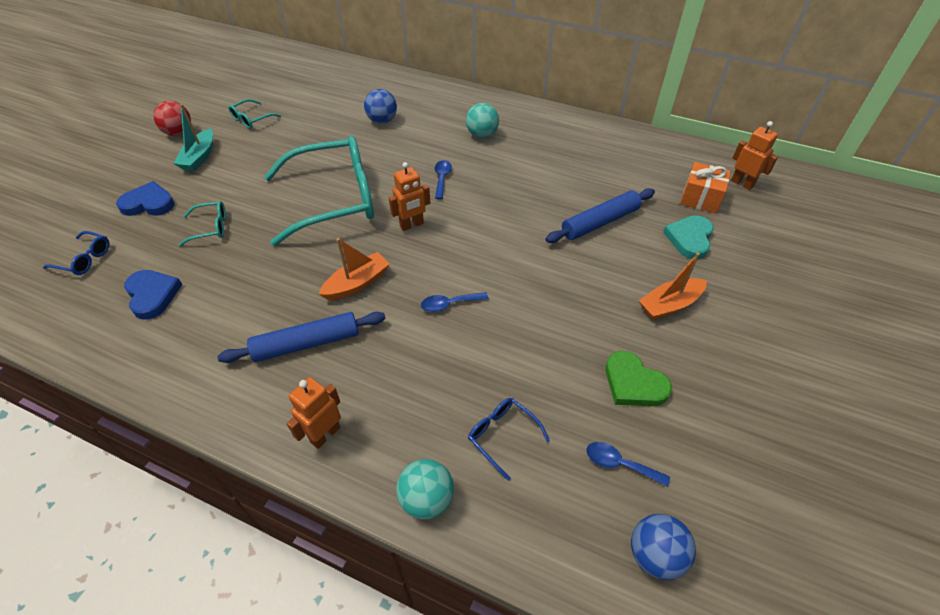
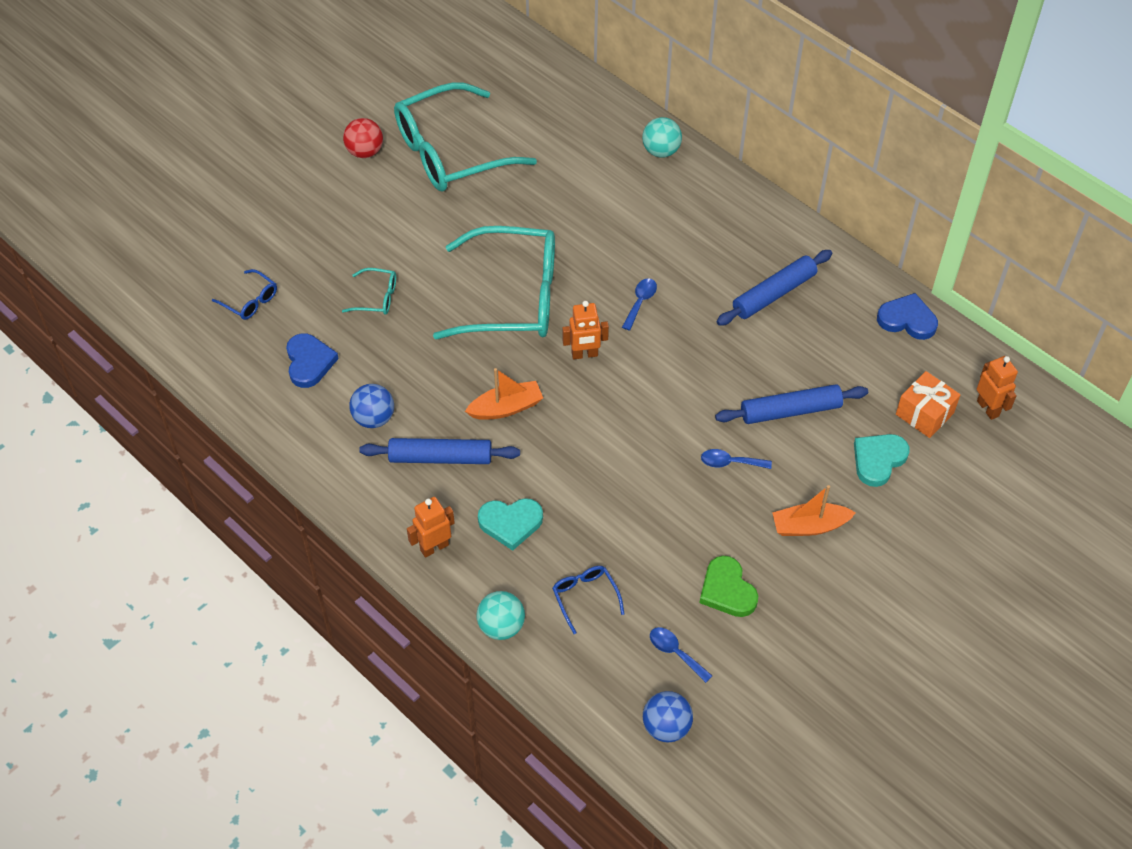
camera: 20 degrees right, 5 degrees up
(148, 203) = (319, 247): blue heart -> blue heart (907, 320)
(199, 157) = (381, 196): turquoise boat -> none
(251, 119) = (450, 152): turquoise glasses -> turquoise glasses, size x2.44
(382, 120) = (602, 196): blue ball -> blue ball (374, 418)
(398, 385) = (510, 523): none -> turquoise heart
(449, 304) = (588, 458): blue spoon -> blue spoon (730, 462)
(482, 135) = (713, 251): turquoise ball -> turquoise ball (661, 151)
(542, 150) = (774, 294): none -> blue rolling pin

